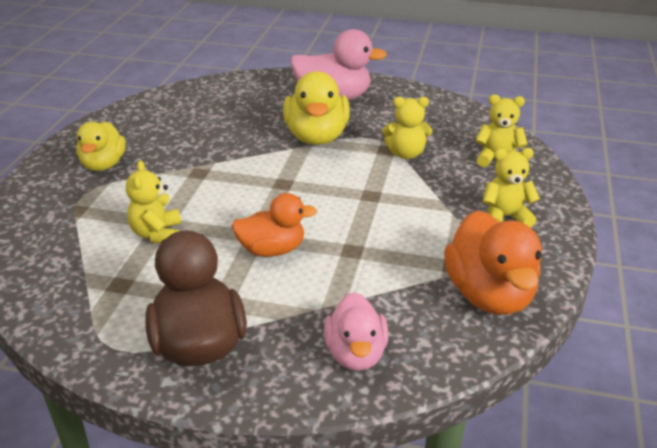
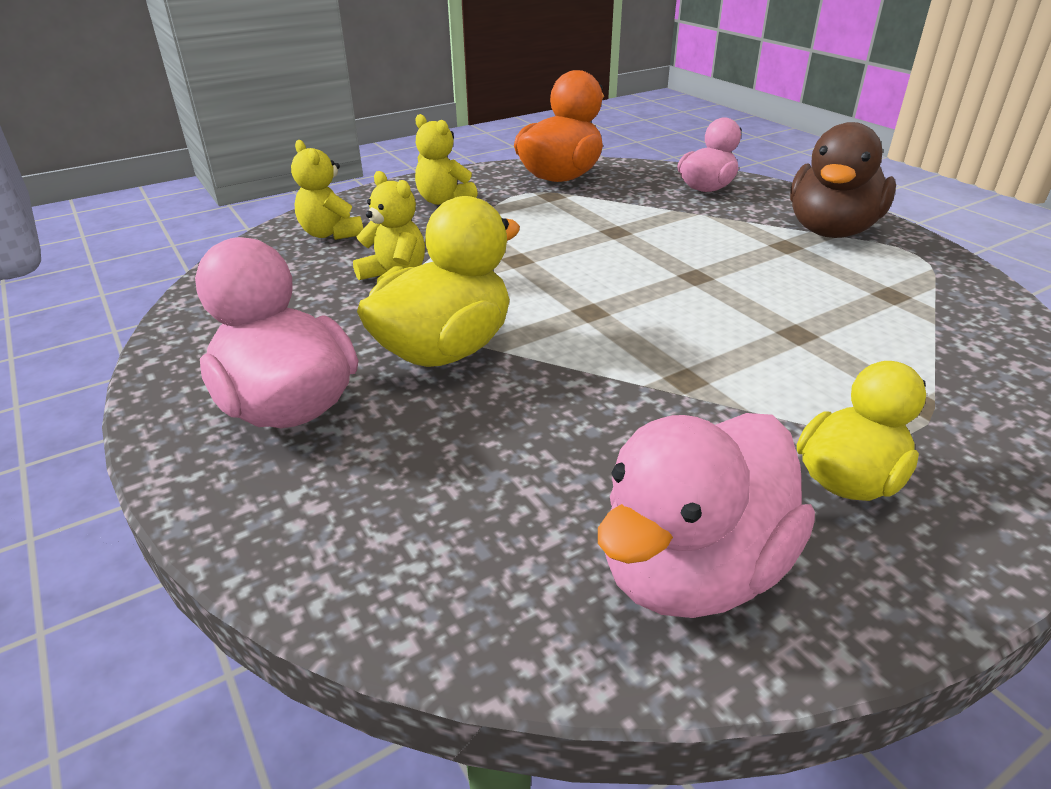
camera: 135 degrees left, 0 degrees up
(143, 121) = (692, 569): none -> pink duck
(157, 234) = (814, 324): yellow teddy bear -> none
(272, 250) = (692, 260): orange duck -> none

